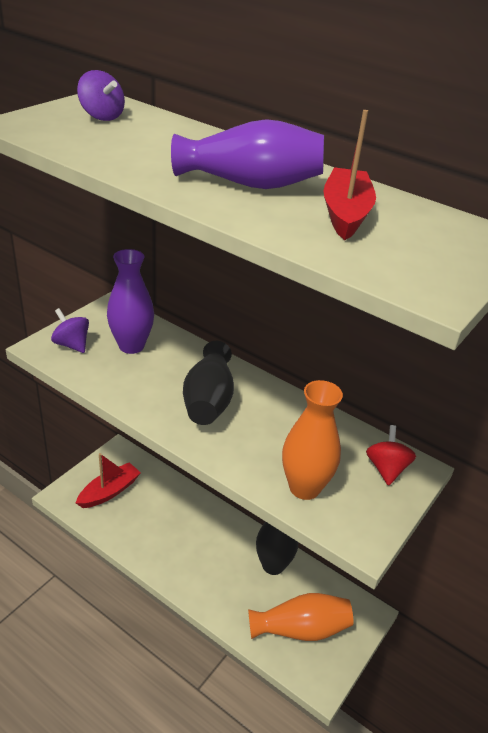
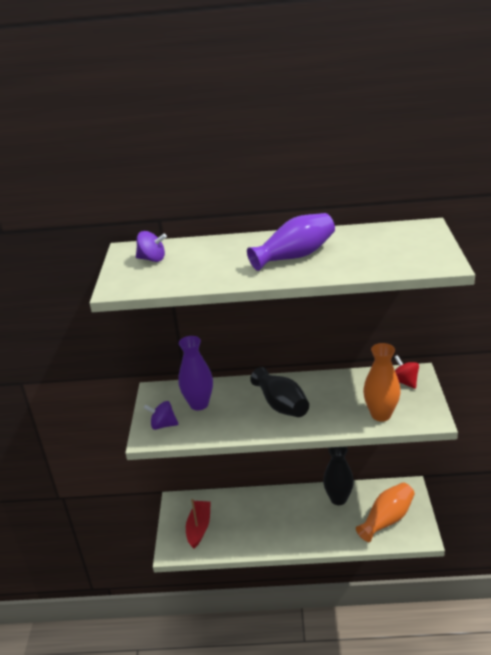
camera: 30 degrees left, 5 degrees down
(345, 213) = (357, 248): red boat -> none

